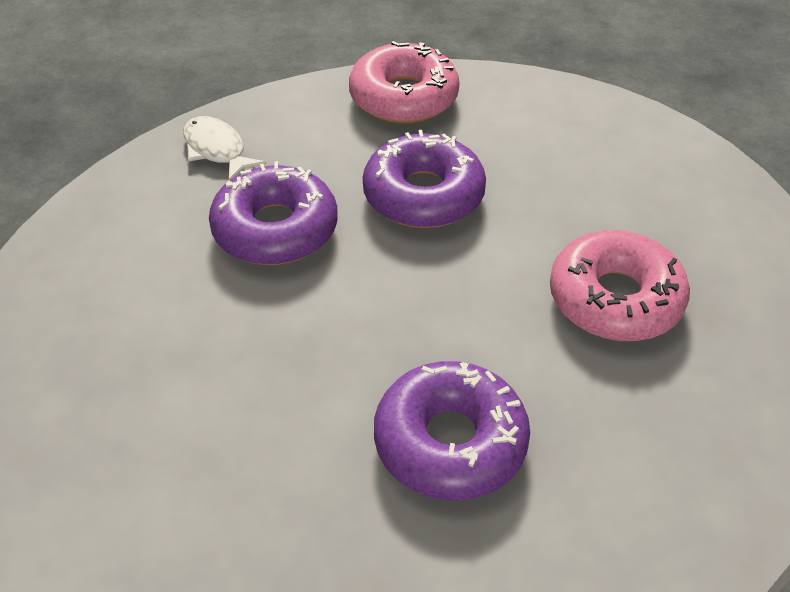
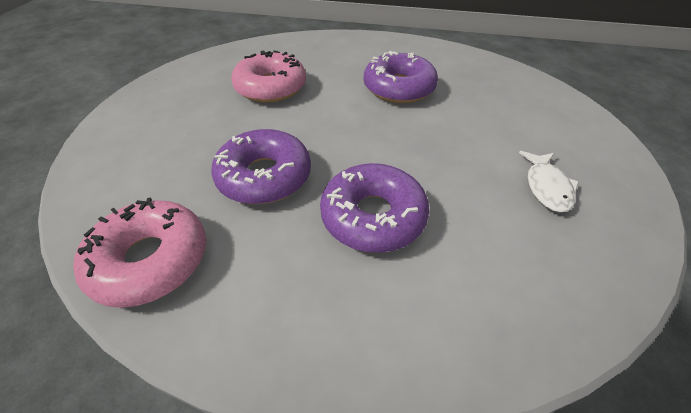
camera: 135 degrees left, 0 degrees up
(217, 150) = (344, 329): white fish -> white fish (546, 187)

